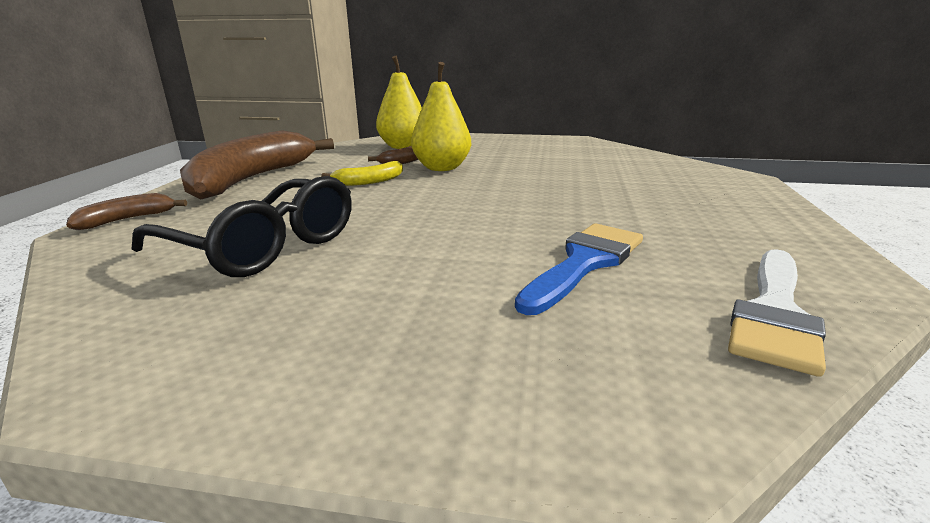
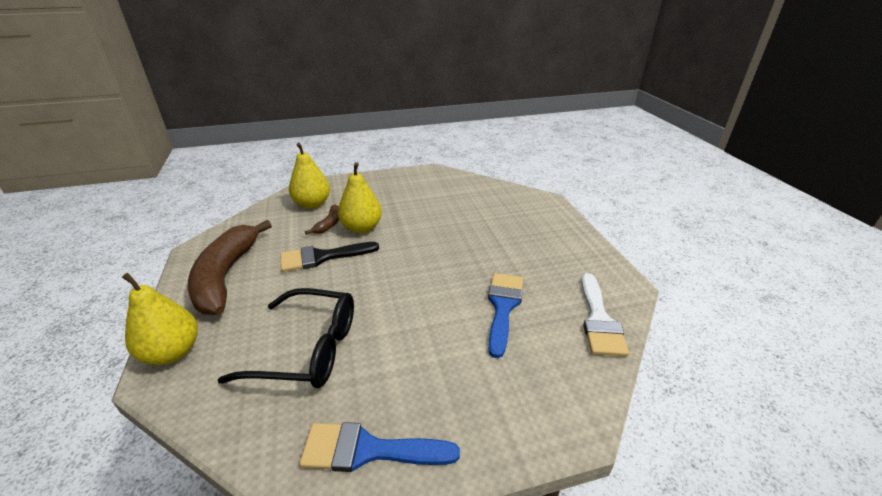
camera: 25 degrees left, 10 degrees up
(127, 219) = (172, 352): brown banana -> yellow pear
(212, 362) = (368, 450): none -> blue brush
(369, 181) = (322, 257): yellow banana -> black brush

